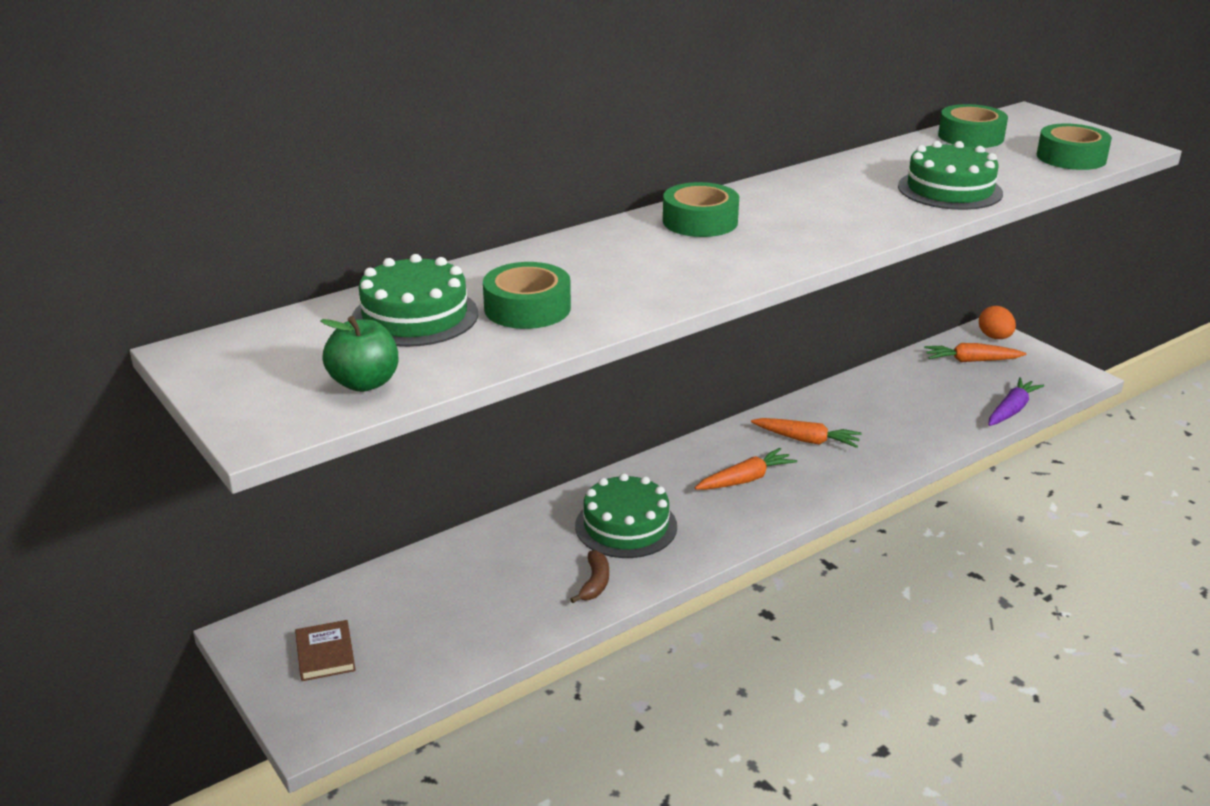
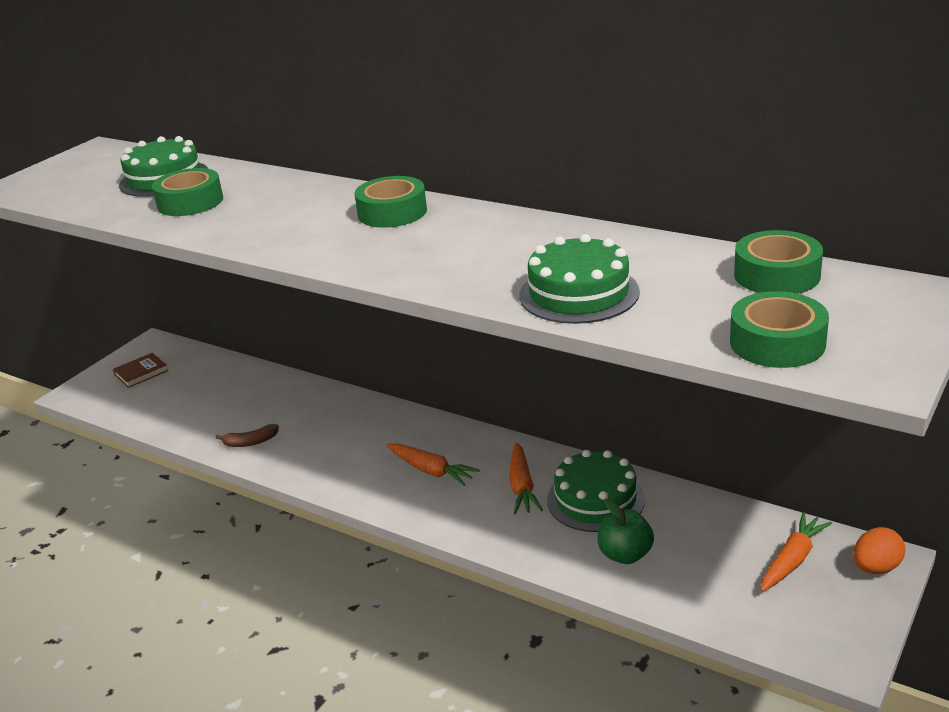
camera: 70 degrees right, 0 degrees up
(364, 383) = (66, 193): green apple -> green apple (625, 555)
(626, 526) = (329, 433): green cake -> green cake (595, 499)
(971, 361) = (792, 560): orange carrot -> orange carrot turned 60 degrees clockwise
(1011, 410) = (698, 612): purple carrot -> none

